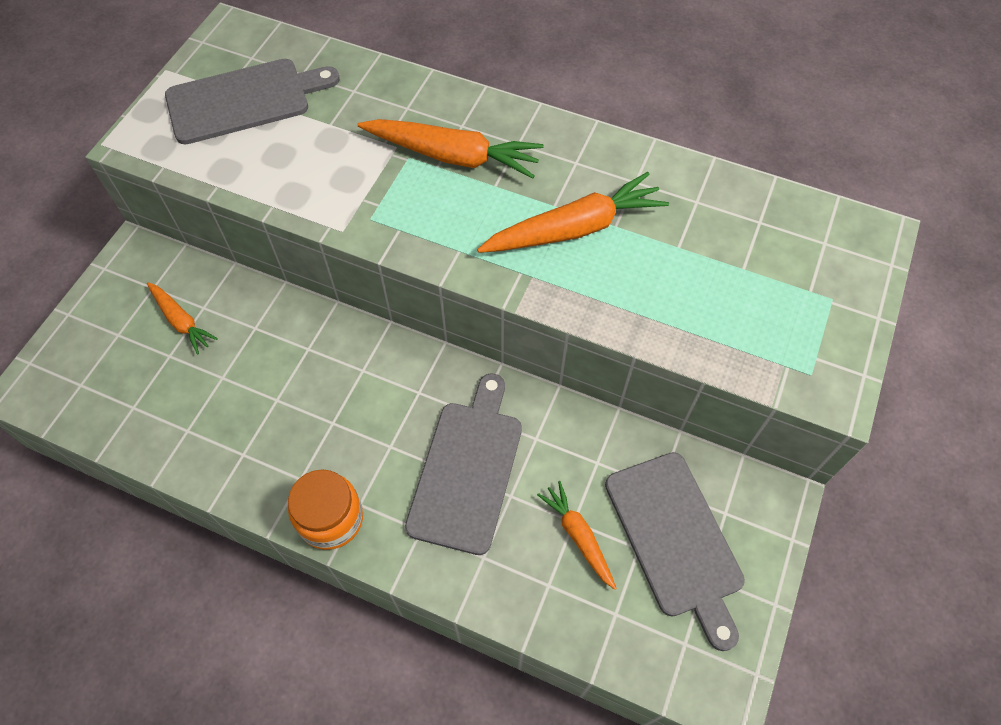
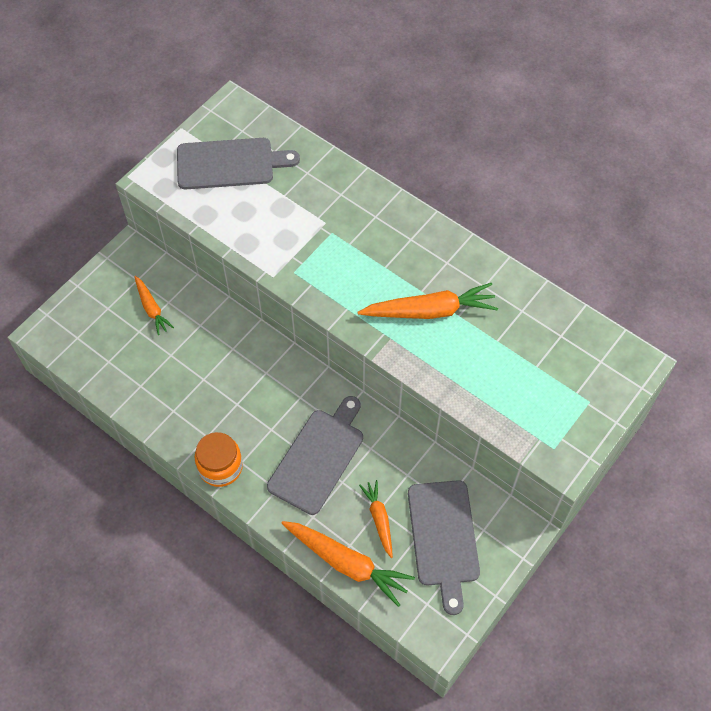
camera: 15 degrees right, 0 degrees up
(453, 156) = (362, 238): orange carrot -> orange carrot (347, 563)

